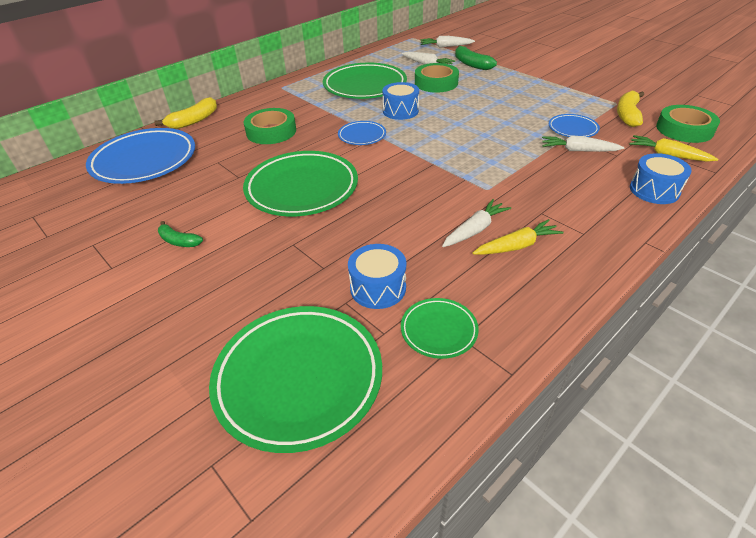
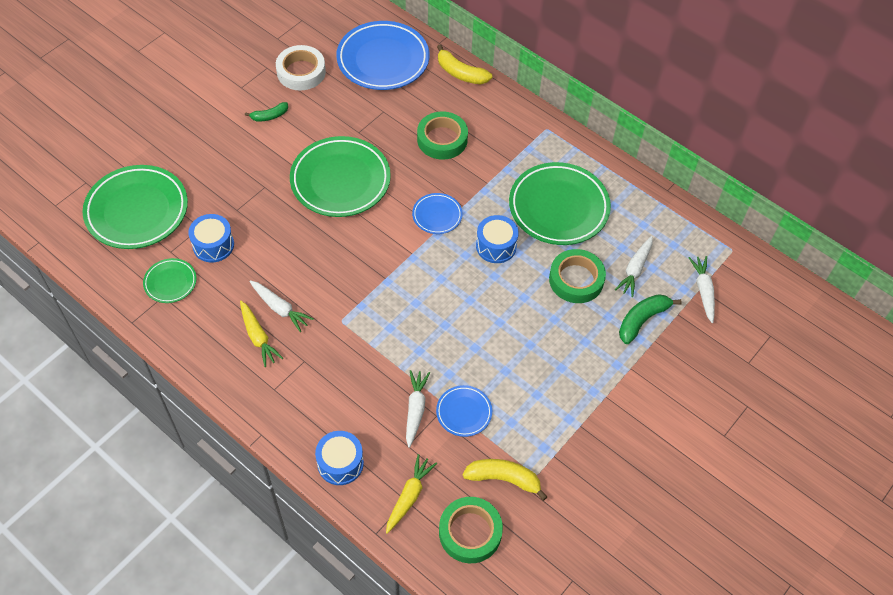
camera: 80 degrees right, 15 degrees up
(121, 216) = (301, 72): none -> white tape
(178, 241) = (269, 116): green banana -> green banana turned 135 degrees counterclockwise

